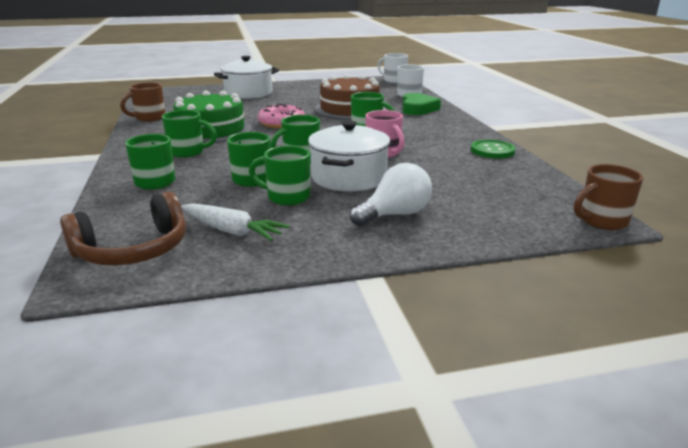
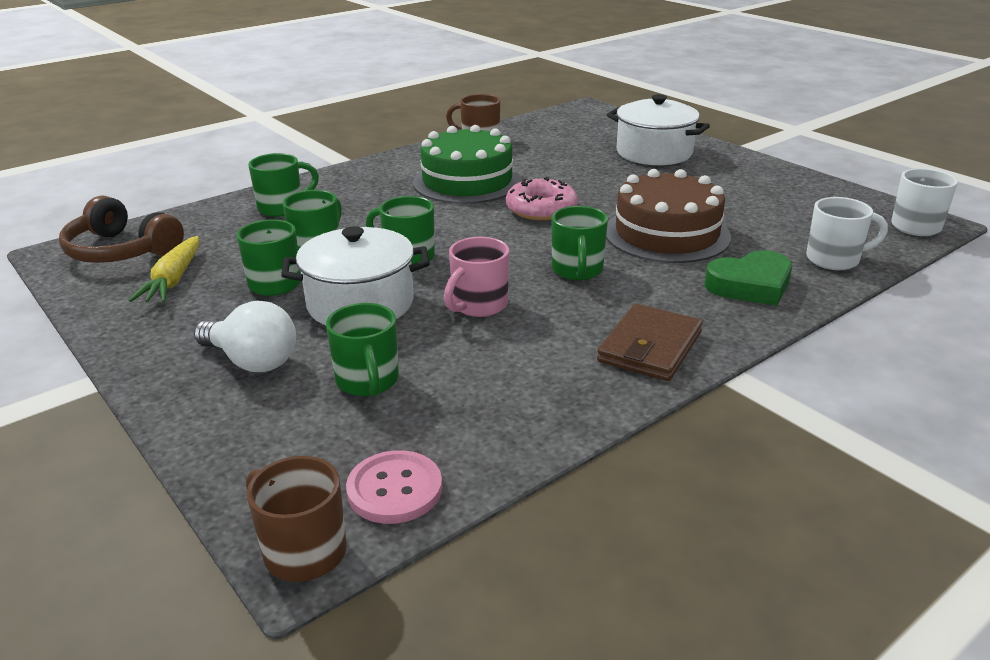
camera: 65 degrees right, 5 degrees up
(188, 152) = (380, 194): green mug -> green mug (368, 382)
(232, 231) = (173, 280): white carrot -> yellow carrot
(457, 132) = (650, 347): none -> brown wallet
(492, 151) = (577, 397): green button -> none
(554, 195) = (394, 489): none -> pink button

